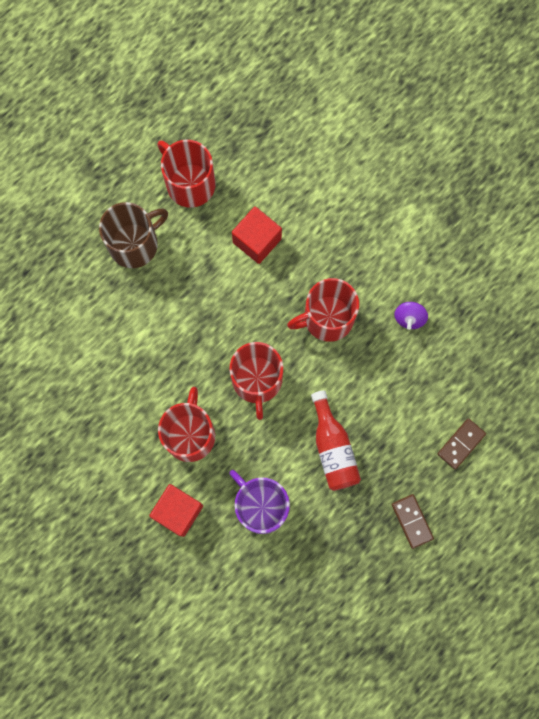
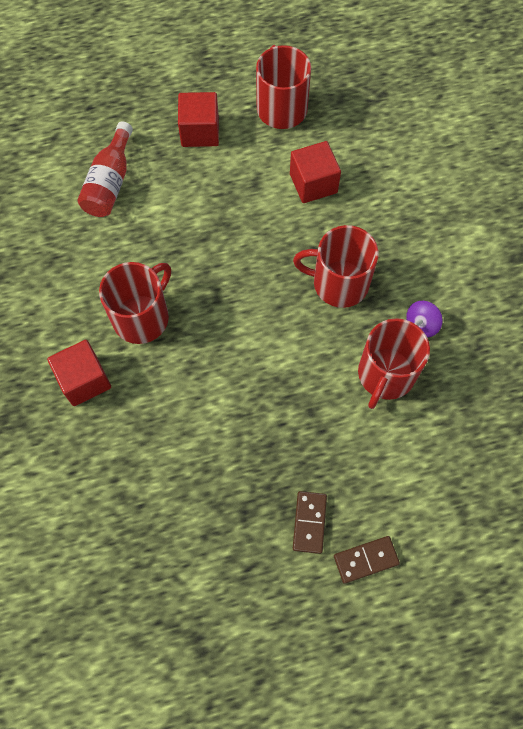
camera: 30 degrees right, 10 degrees down
(134, 244) = (200, 131): brown mug -> red cube
(257, 380) = (236, 303): red mug -> red mug (385, 374)
(261, 506) = (166, 420): purple mug -> none
(333, 448) = (271, 405): red bottle -> red bottle (110, 182)
(461, 444) = (406, 474): brown domino -> brown domino (366, 560)

